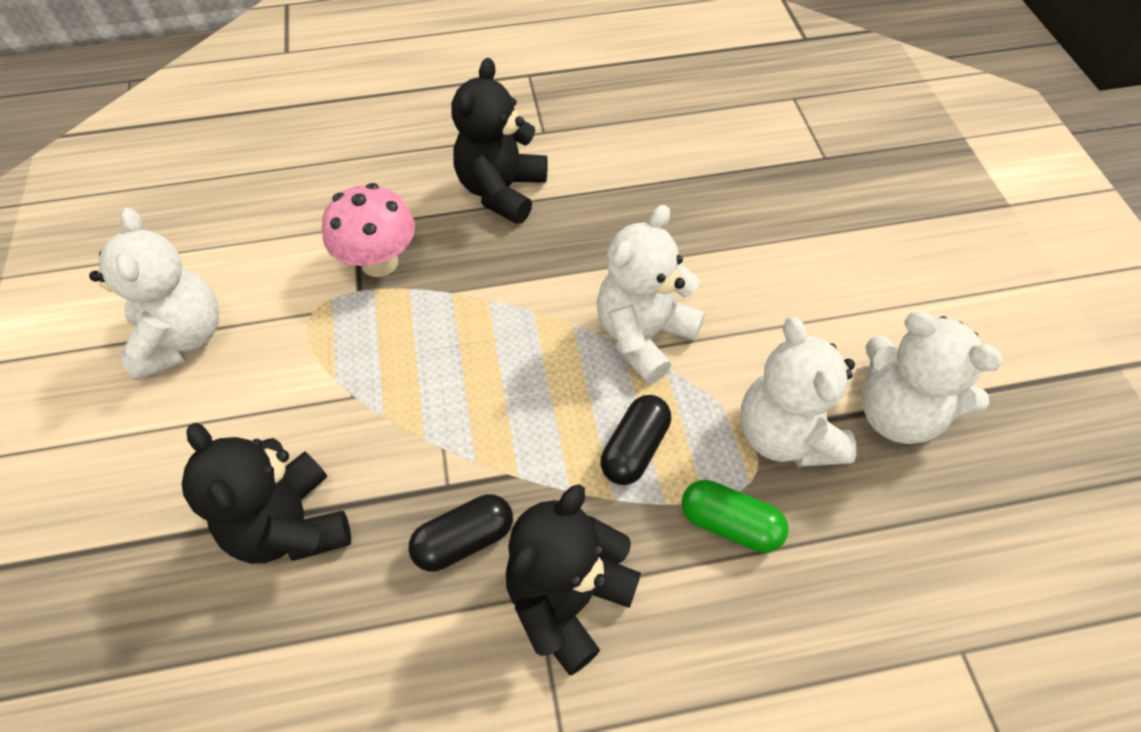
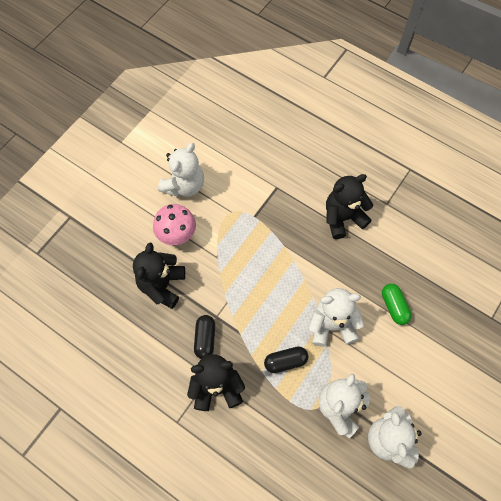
camera: 45 degrees right, 10 degrees up
(379, 262) = (271, 211): pink mushroom -> pink mushroom (177, 234)
(464, 540) = (205, 339): black capsule -> black capsule turned 75 degrees clockwise
(730, 524) = (288, 415): green capsule -> green capsule (394, 306)

